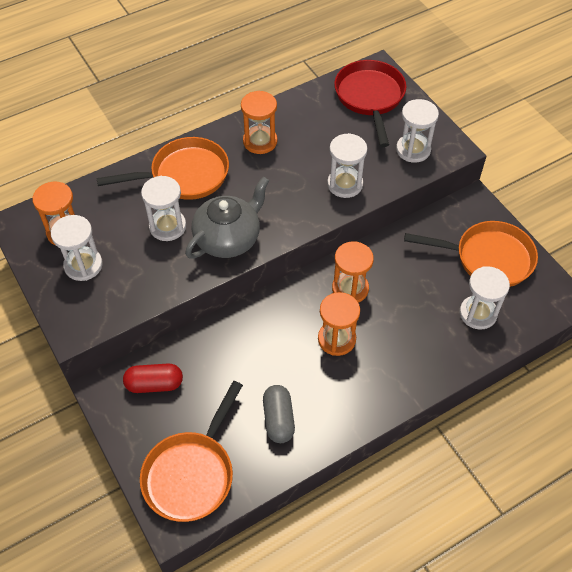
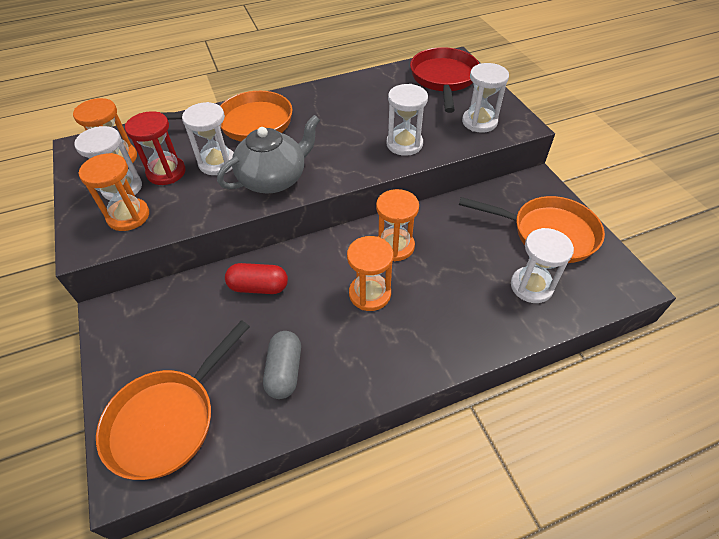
camera: 10 degrees right, 5 degrees down
(120, 243) = (166, 172): none -> red hourglass
(154, 384) = (163, 315): red capsule -> red capsule (259, 287)
(260, 141) = (330, 103): orange hourglass -> orange hourglass (128, 216)

